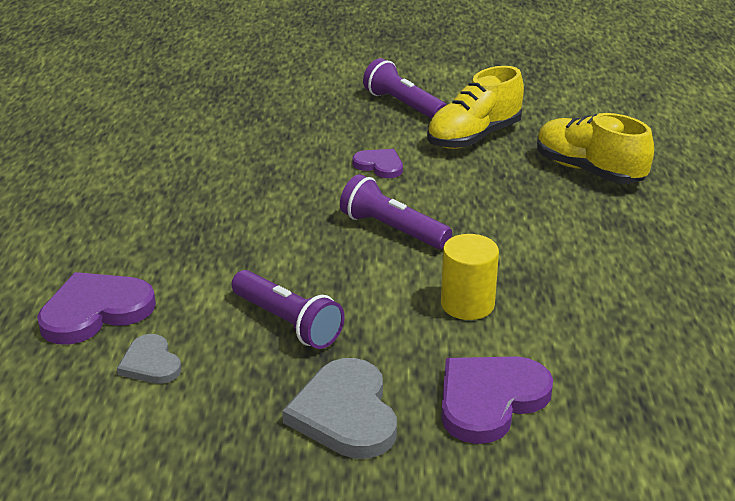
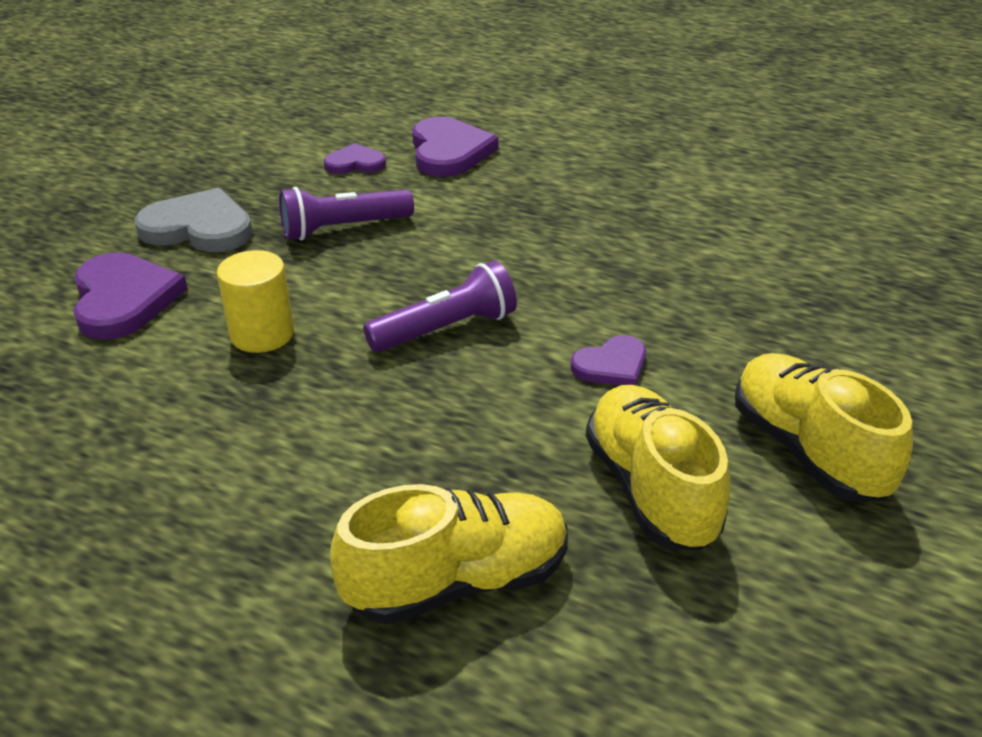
camera: 115 degrees right, 5 degrees up
(150, 363) = (355, 163): grey heart -> purple heart
(403, 105) = (807, 450): purple flashlight -> yellow shoe

